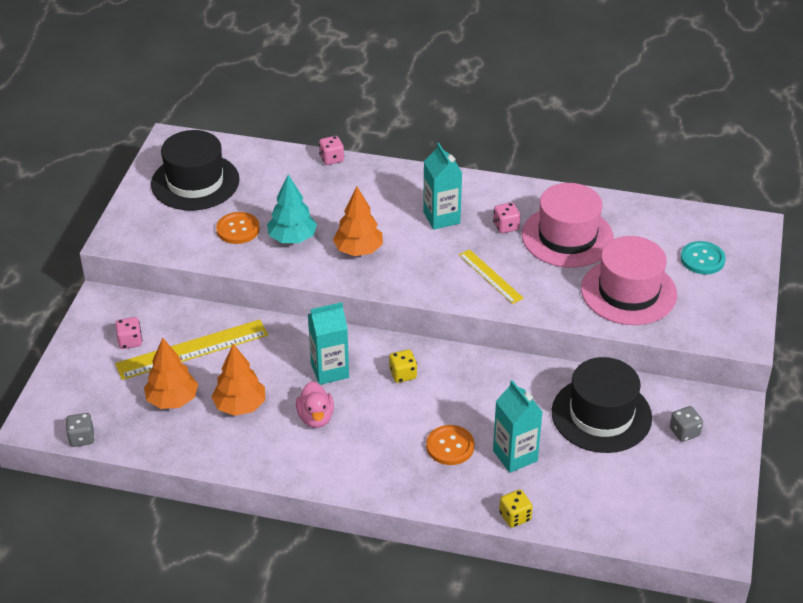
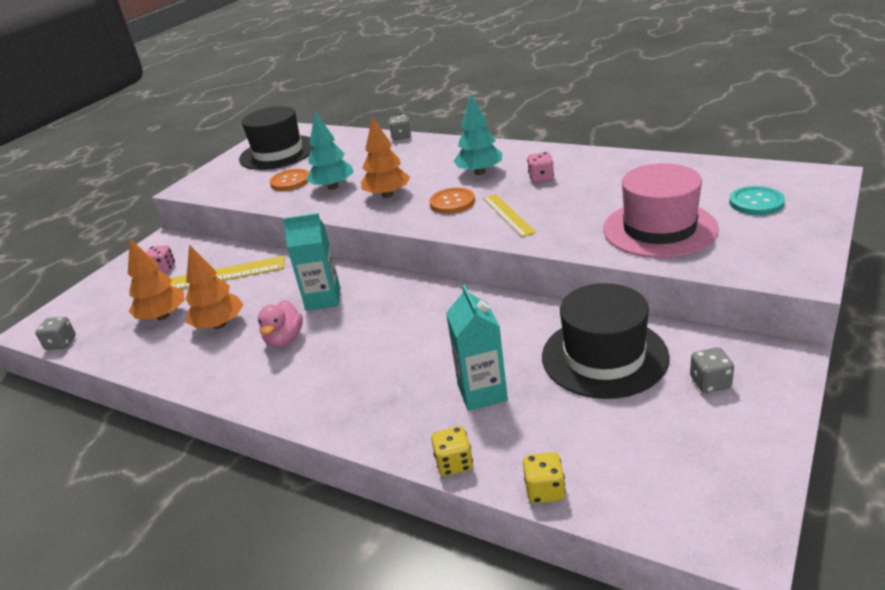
camera: 20 degrees right, 10 degrees down
(331, 159) = (401, 136): pink dice -> grey dice
(403, 374) = (394, 306): yellow dice -> yellow dice (544, 490)
(441, 217) = (479, 172): turquoise carton -> turquoise tree
(450, 446) = (411, 377): orange button -> orange button (452, 202)
(567, 237) = (603, 185): pink hat -> none

